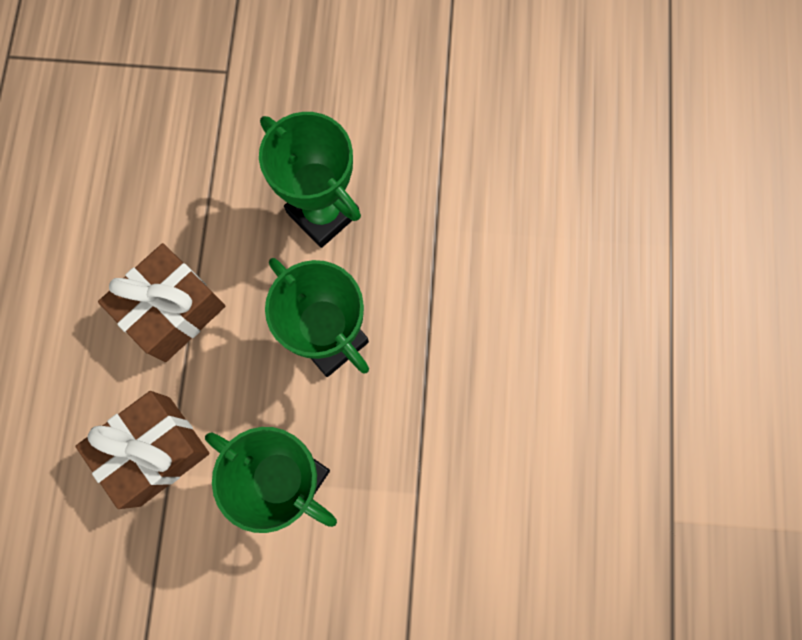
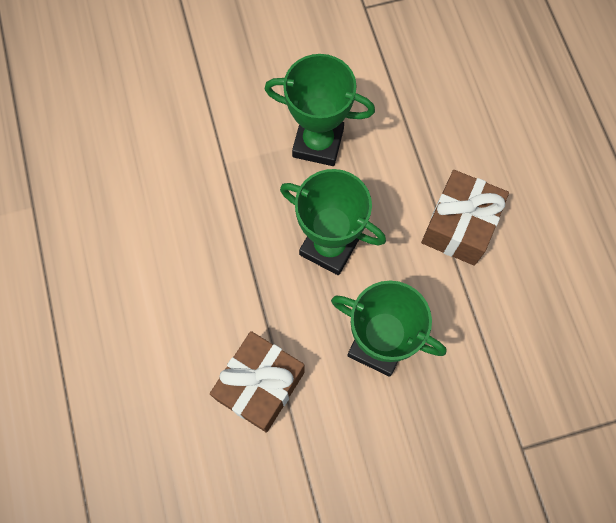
camera: 160 degrees right, 5 degrees down
(155, 450) = (421, 128): brown gift -> brown gift (260, 385)

